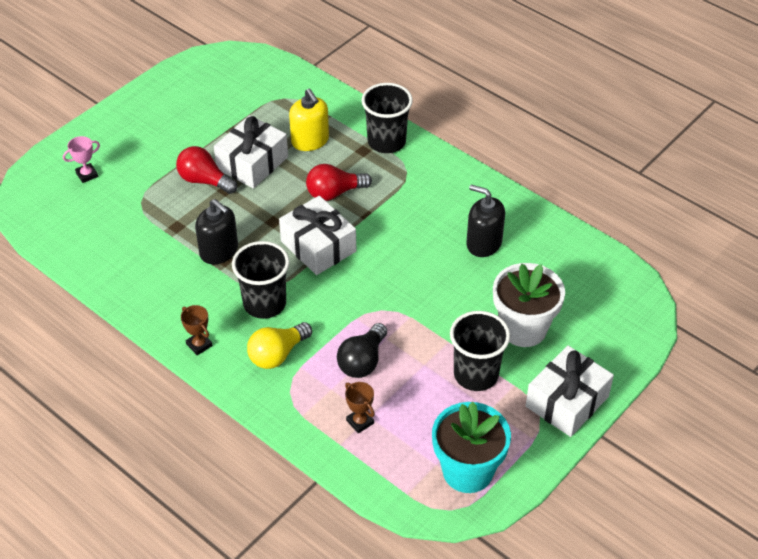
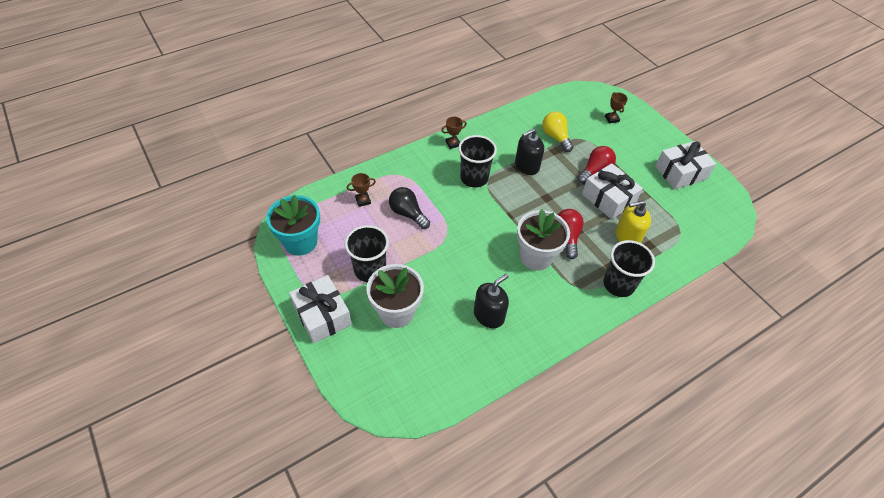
camera: 105 degrees right, 5 degrees up
(87, 175) = (611, 119): pink trophy -> brown trophy
(277, 354) = (431, 175): yellow light bulb -> yellow light bulb (555, 137)
(318, 246) = (516, 215): white gift -> white gift (680, 173)
(378, 216) = (536, 256): none -> white flower pot

